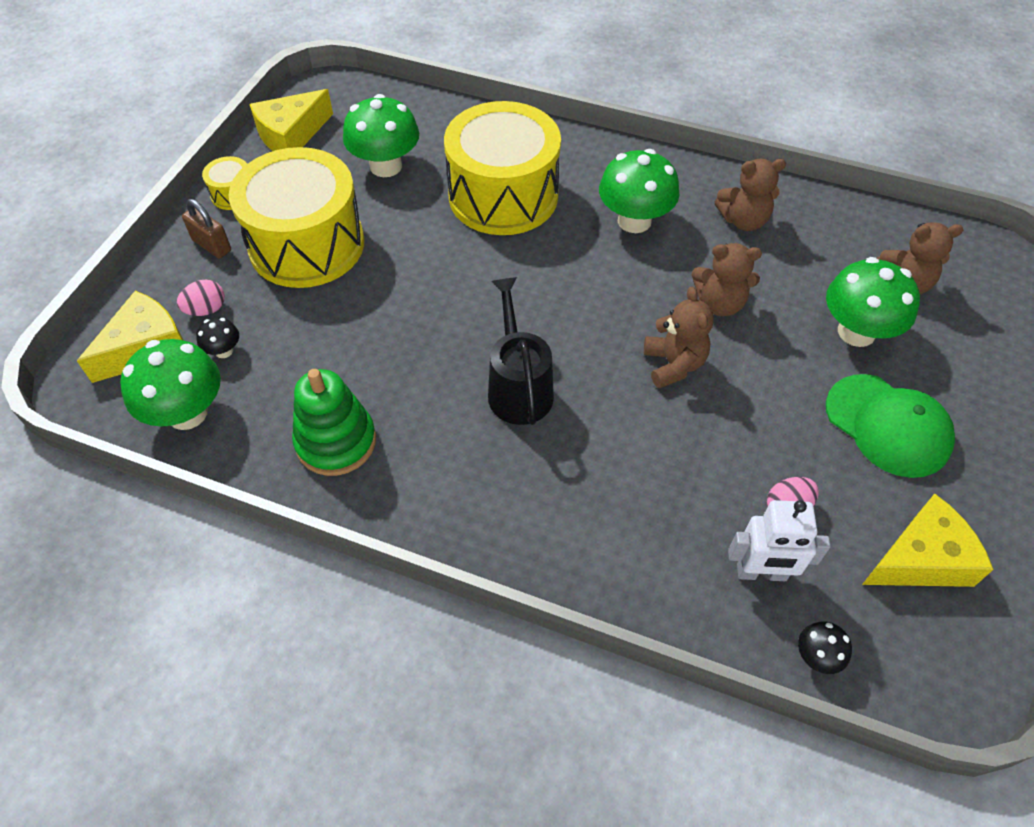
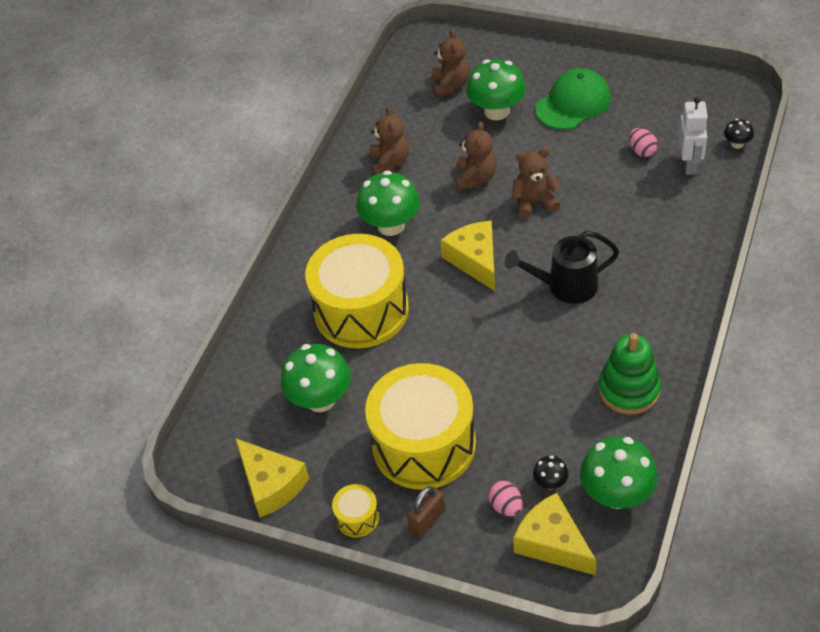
camera: 85 degrees left, 5 degrees down
(921, 559) = (666, 98): yellow cheese -> yellow cheese (475, 260)

